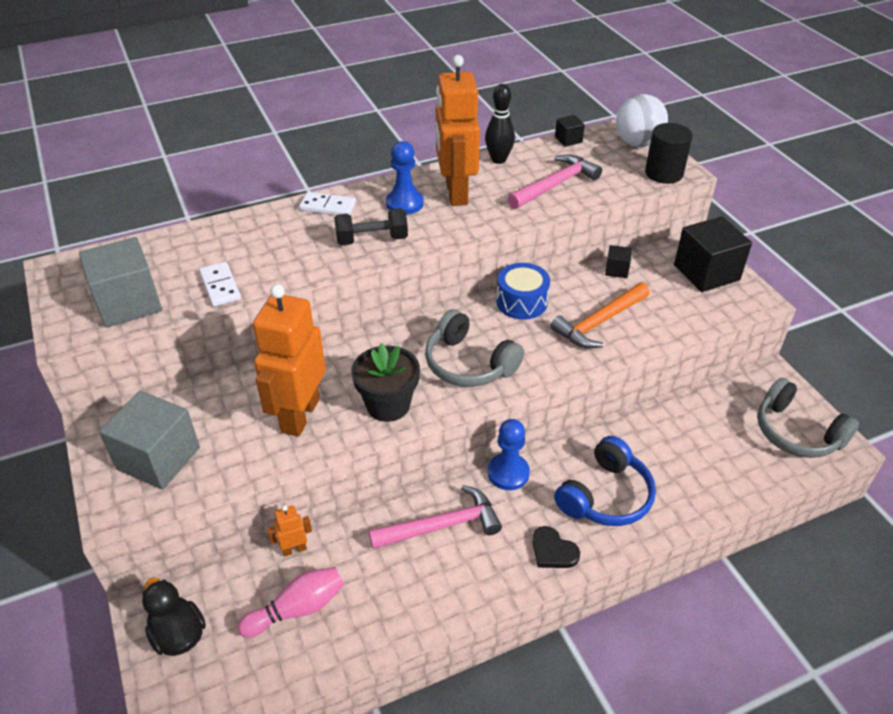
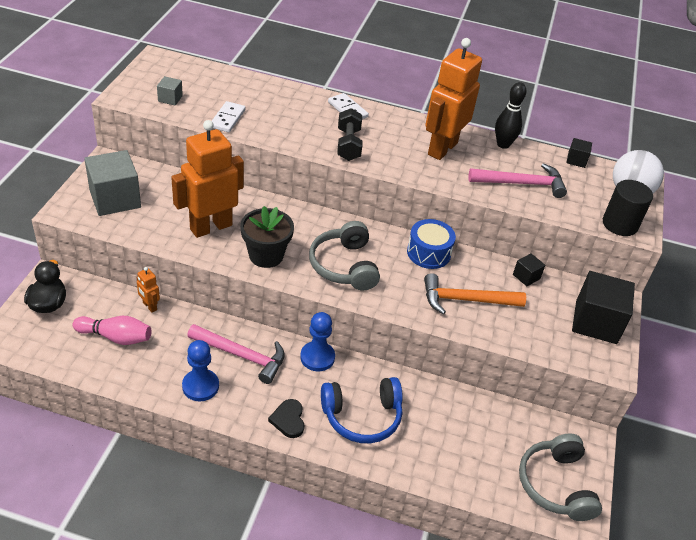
camera: 35 degrees right, 0 degrees up
(128, 303) = (170, 98): grey cube -> grey cube, size x0.47
(294, 549) = (149, 306): orange robot -> orange robot turned 150 degrees counterclockwise
(372, 239) = (348, 145): black dumbbell -> black dumbbell turned 60 degrees clockwise
(404, 203) = (398, 135): blue pawn -> blue pawn (200, 386)

